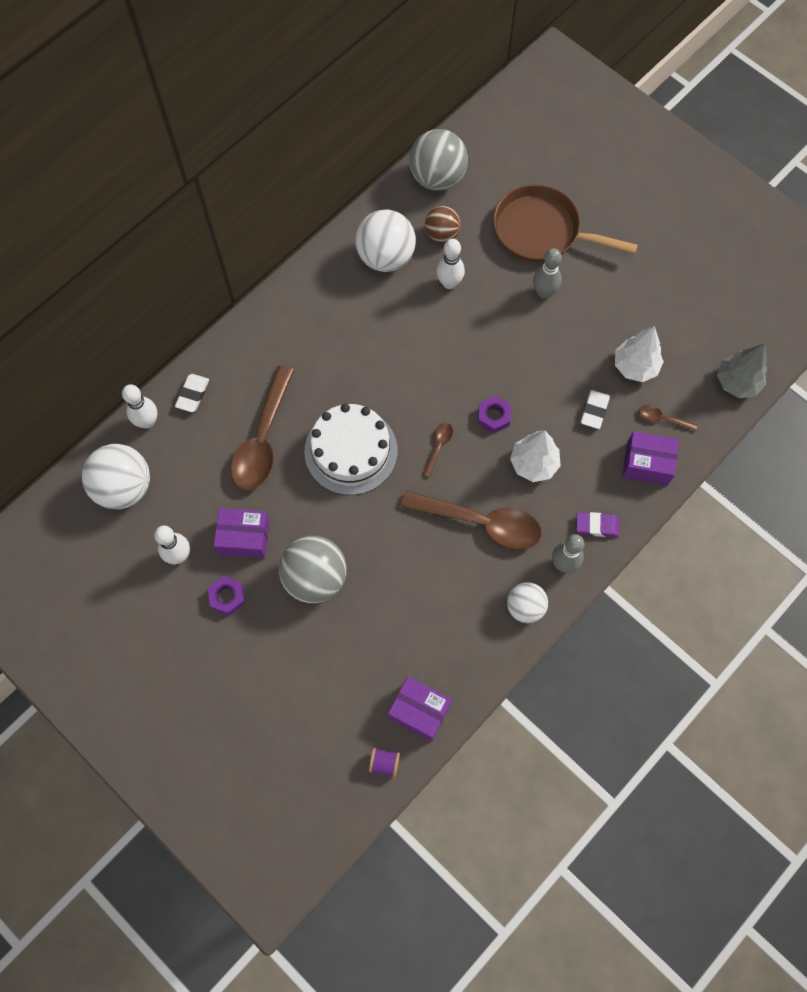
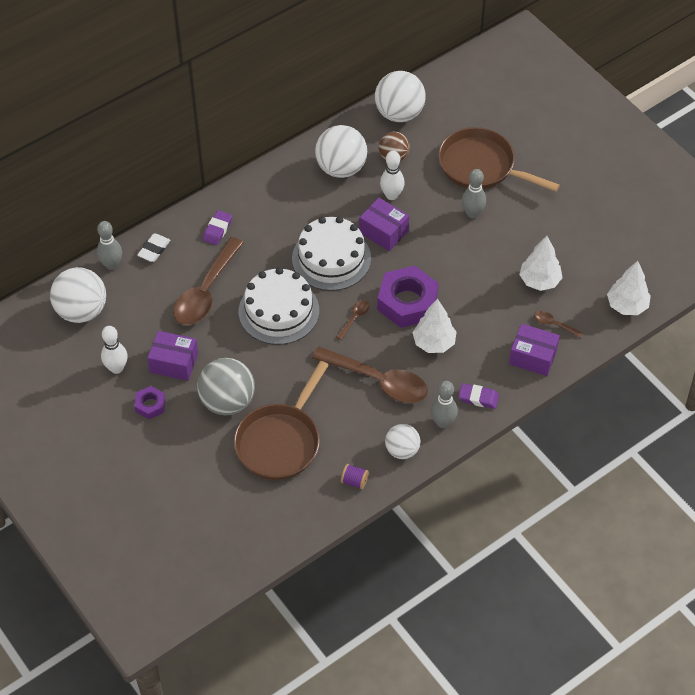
camera: 10 degrees right, 15 degrees down
(147, 422) = (111, 265): white bowling pin -> grey bowling pin
(260, 357) = (217, 230): none -> purple eraser
(384, 763) = (255, 549): purple spool -> purple spool (354, 481)
(385, 619) = (280, 442): none -> brown pan
(397, 374) = (331, 258): none -> white cake
(419, 711) = (294, 514): purple box -> purple box (383, 232)
(437, 178) = (399, 113): grey ball -> white ball
(494, 416) = (407, 302): purple nut -> purple nut, size x2.01
(594, 411) = (496, 310): white eraser -> none
(737, 382) = (627, 306): grey tree -> white tree

